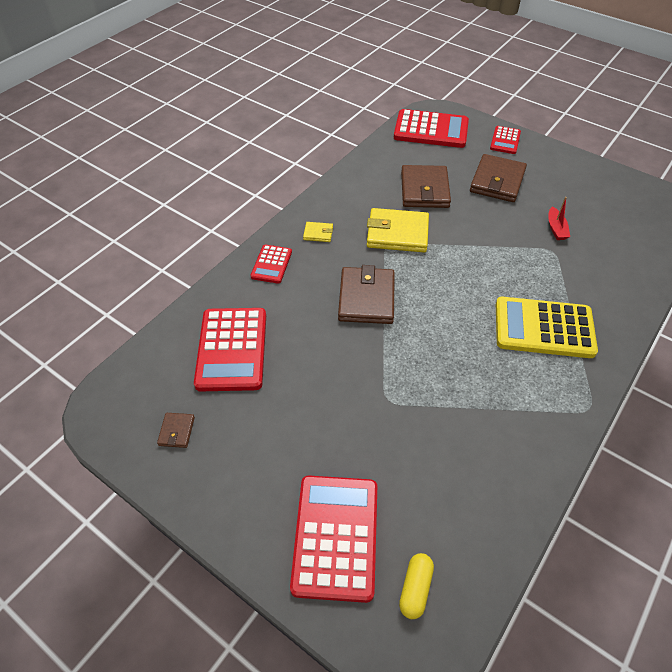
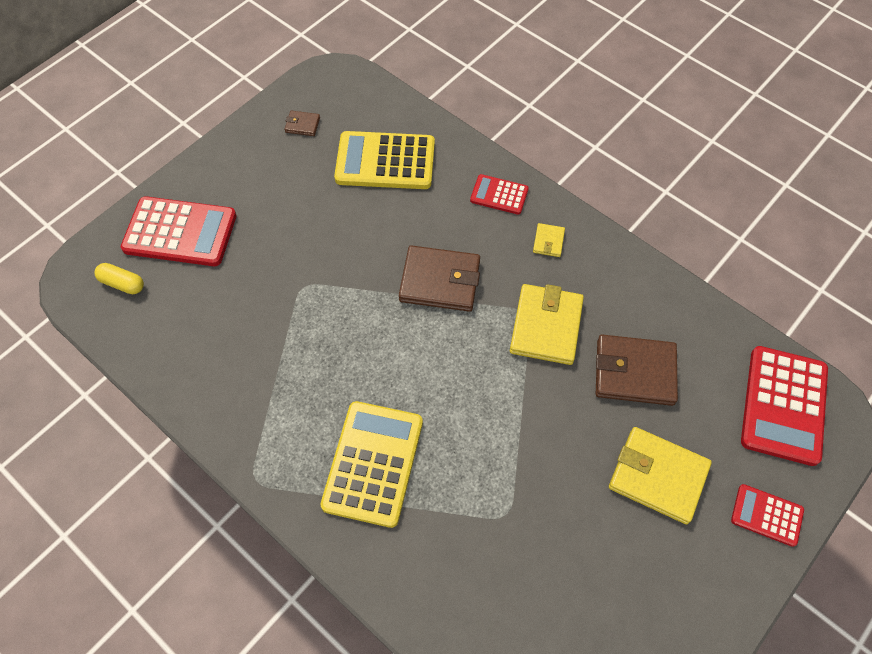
camera: 95 degrees right, 10 degrees up
(232, 349) = (385, 161): red calculator -> yellow calculator
(497, 181) = (657, 476): brown wallet -> yellow wallet
(556, 229) = (551, 534): red boat -> none

